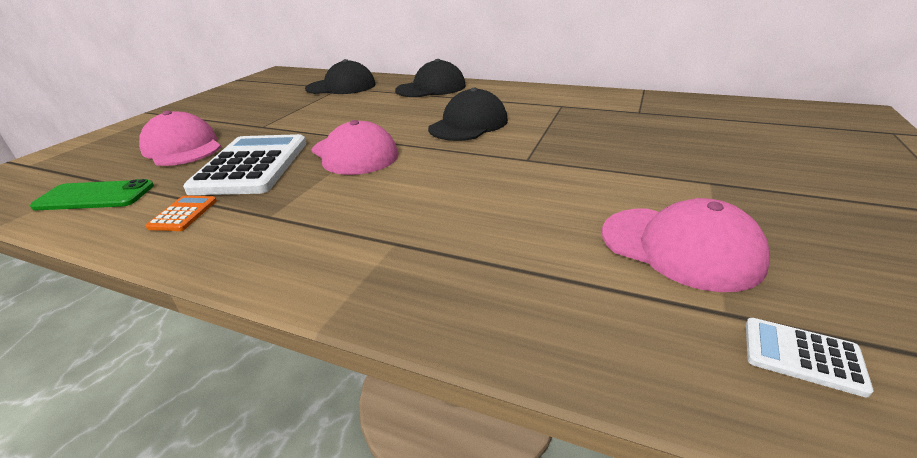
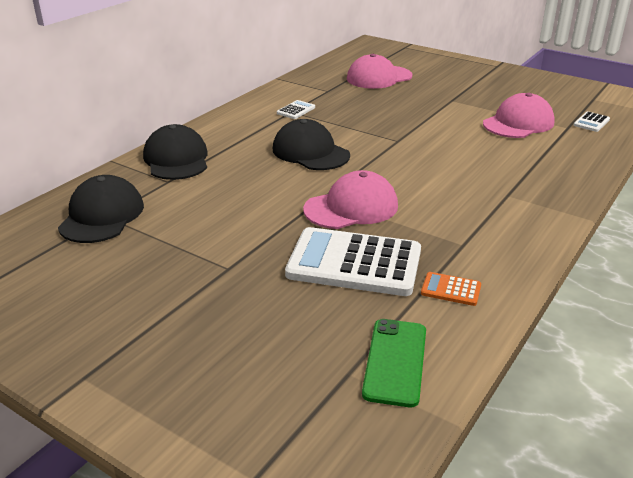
camera: 80 degrees left, 0 degrees up
(182, 148) = (269, 323): pink cap -> pink cap (379, 77)
(566, 107) = (296, 110): none -> white calculator

